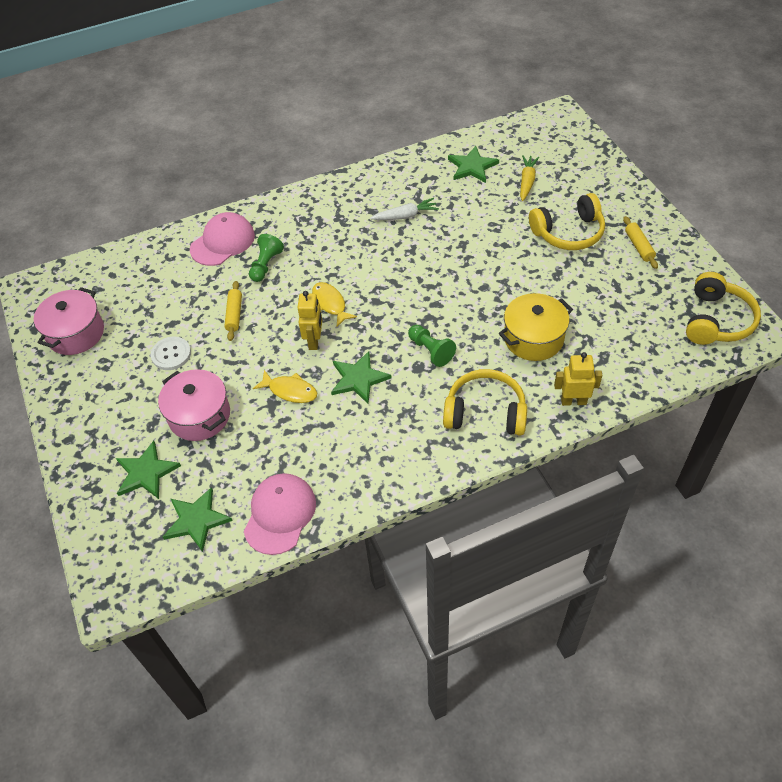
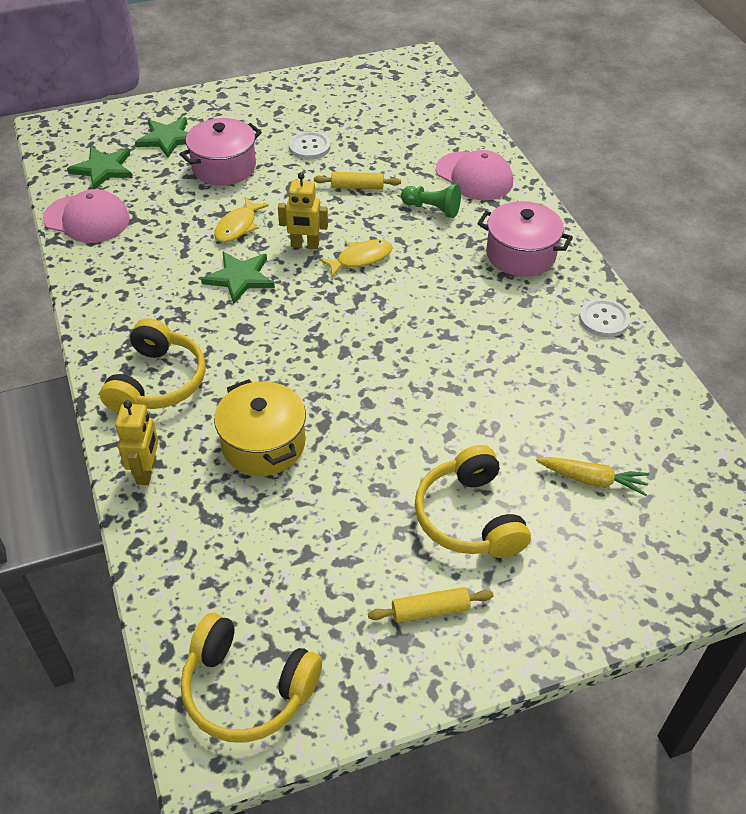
camera: 90 degrees right, 5 degrees down
(76, 333) = (351, 89): pink pot -> pink pot (520, 254)
(387, 174) = (604, 319): none -> white button
(405, 216) = (515, 333): white carrot -> none
(431, 351) = (266, 341): green pawn -> none
(472, 167) = (626, 415): green star -> none

